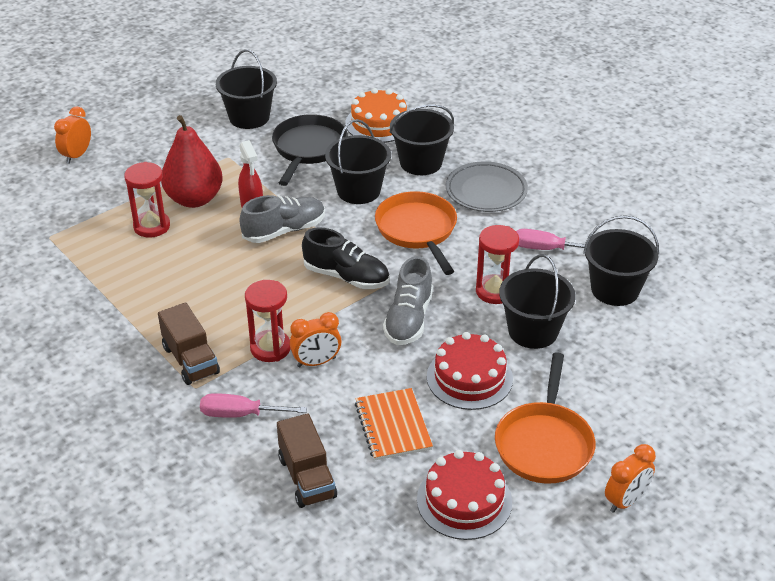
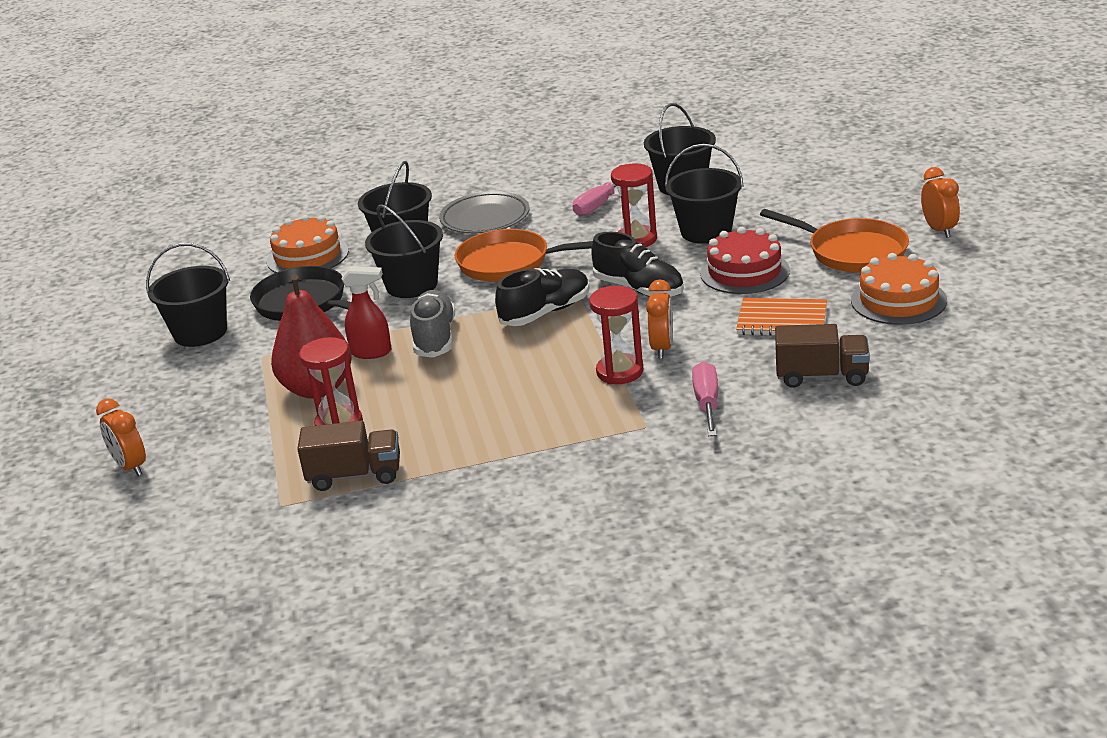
camera: 60 degrees left, 10 degrees down
(190, 360) = (599, 424): brown truck -> brown truck (355, 475)
(240, 414) = (707, 403): pink screwdriver -> pink screwdriver turned 150 degrees clockwise
(408, 319) = (639, 289): grey shoe -> black shoe
(464, 500) = (898, 300): red cake -> orange cake

